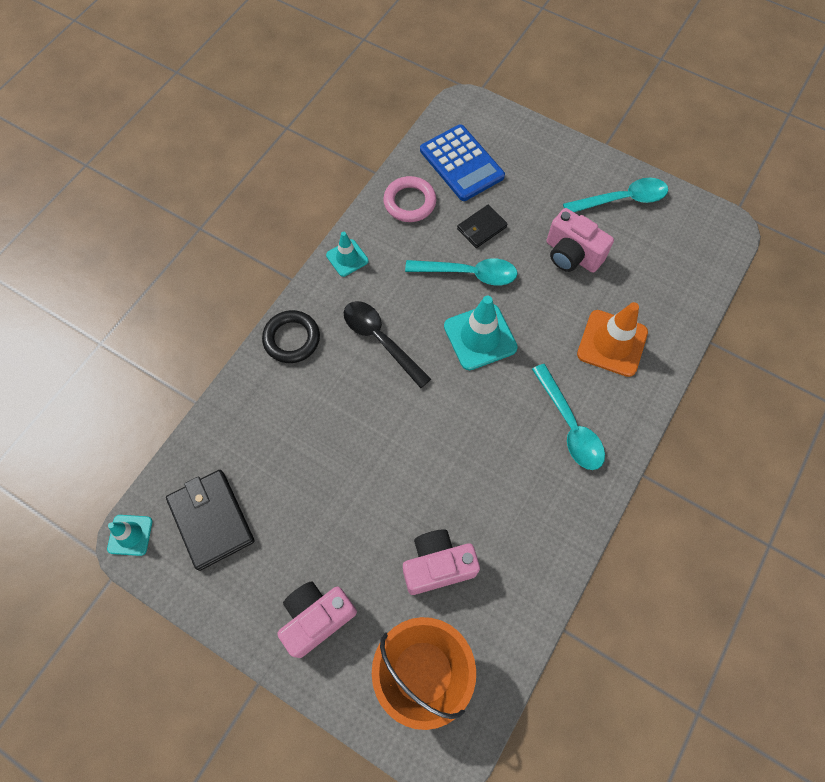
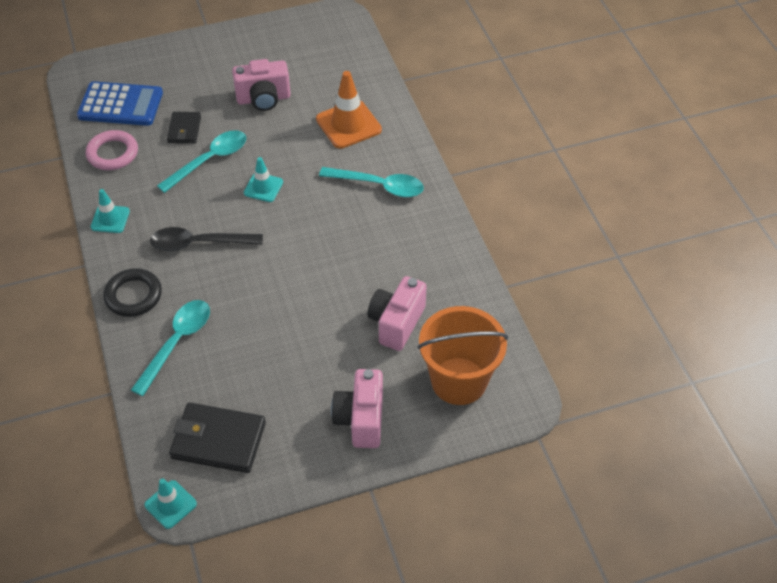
camera: 50 degrees left, 15 degrees down
(480, 337) = (263, 187): turquoise traffic cone -> turquoise traffic cone, size x0.59
(622, 199) = (256, 46): turquoise spoon -> turquoise spoon (177, 343)

